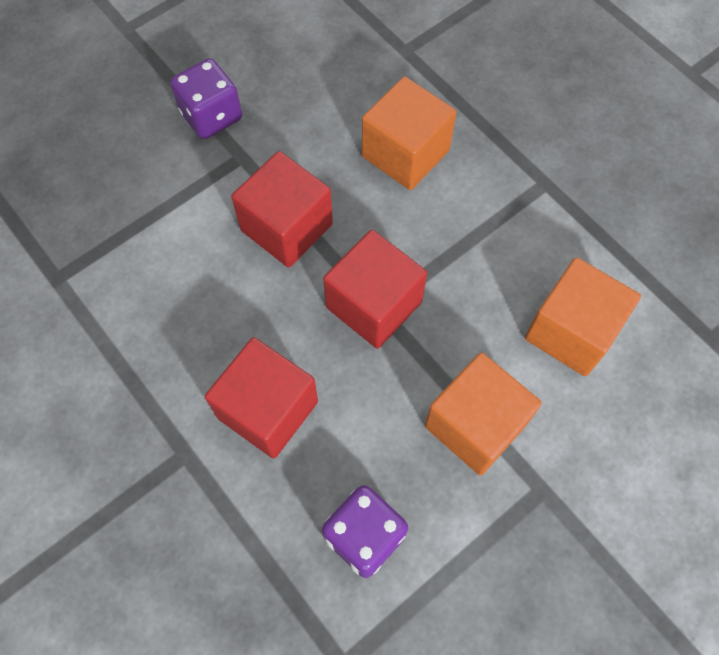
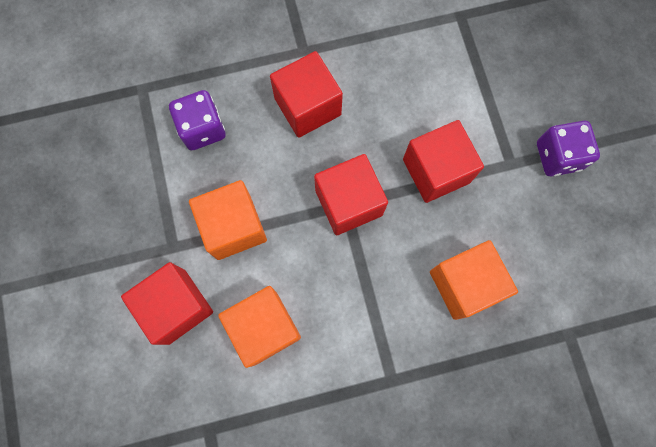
camera: 115 degrees right, 10 degrees up
(609, 445) = (176, 306): none -> red cube

